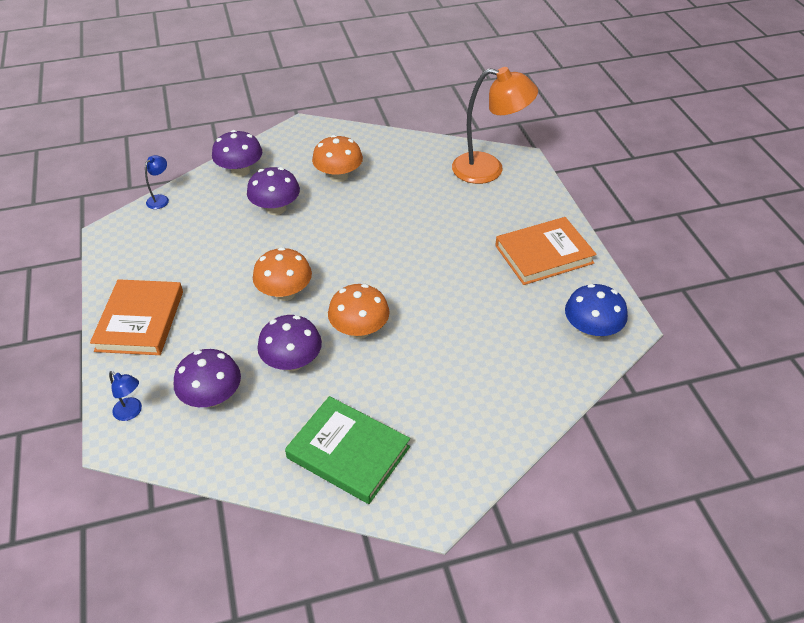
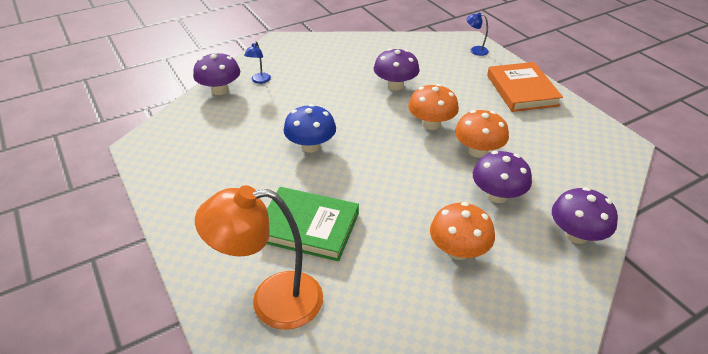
camera: 165 degrees right, 5 degrees down
(160, 199) = (621, 184): blue lamp -> blue lamp (259, 81)
(212, 397) = (433, 63): purple mushroom -> purple mushroom (220, 90)
(348, 452) = (335, 53): green book -> green book (308, 226)
(359, 330) = (357, 110): orange mushroom -> orange mushroom (478, 151)
(543, 254) = (205, 195): orange book -> none
(591, 330) = (170, 138): blue mushroom -> blue mushroom (311, 146)

